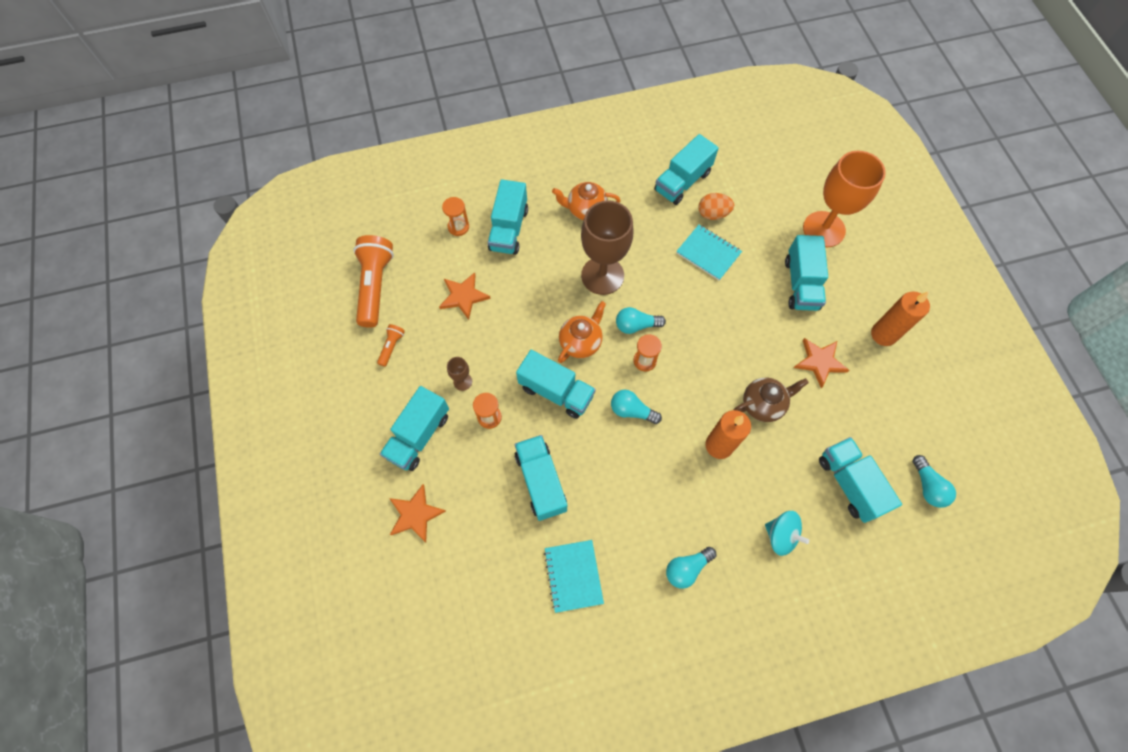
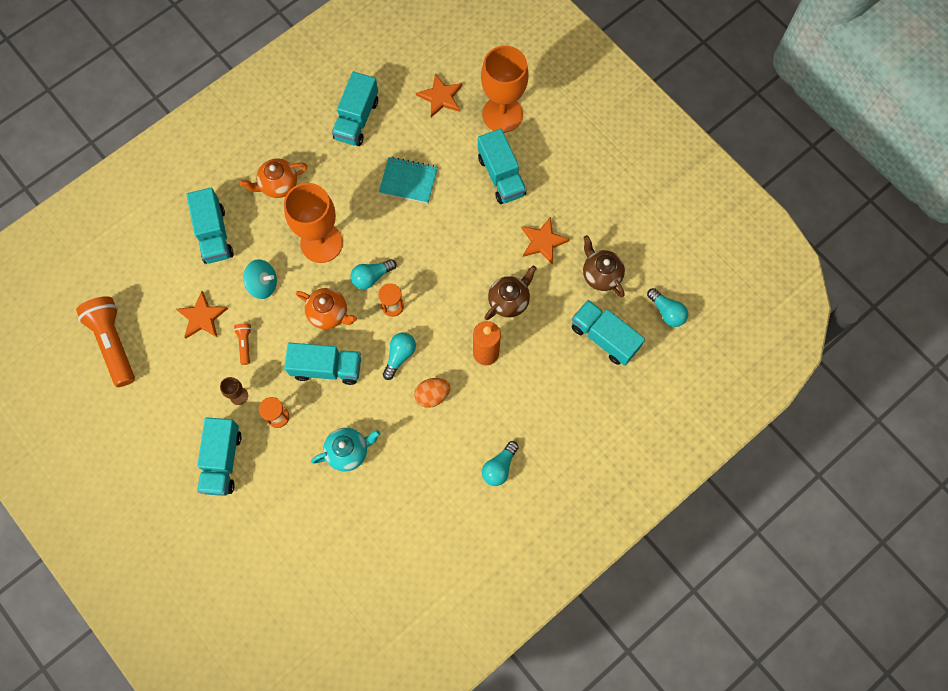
camera: 25 degrees left, 5 degrees up
(391, 347) = (158, 393): orange flashlight -> orange flashlight (245, 344)
(415, 514) = (252, 528): orange star -> orange star (440, 97)
(458, 227) = (165, 252): orange hourglass -> none
(541, 481) = (348, 451): turquoise truck -> turquoise teapot
(573, 576) = (409, 516): turquoise notebook -> none
(581, 342) = (329, 314): orange teapot -> orange teapot turned 105 degrees clockwise
(602, 275) = (321, 243): brown goblet -> orange goblet
(631, 411) = (399, 356): turquoise light bulb -> turquoise light bulb turned 120 degrees clockwise
(713, 214) = (397, 140): orange egg -> orange egg (432, 395)
(780, 535) = (564, 405): turquoise spinning top -> turquoise spinning top (263, 284)
(869, 419) = (601, 275): none -> brown teapot
(883, 334) = (588, 193): orange candle -> none

